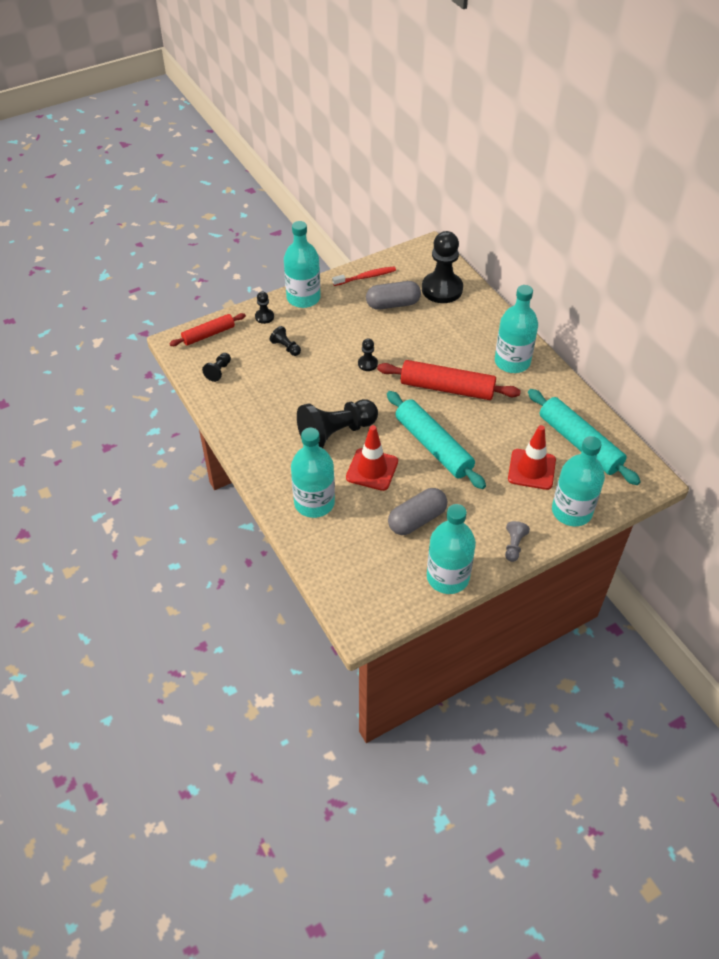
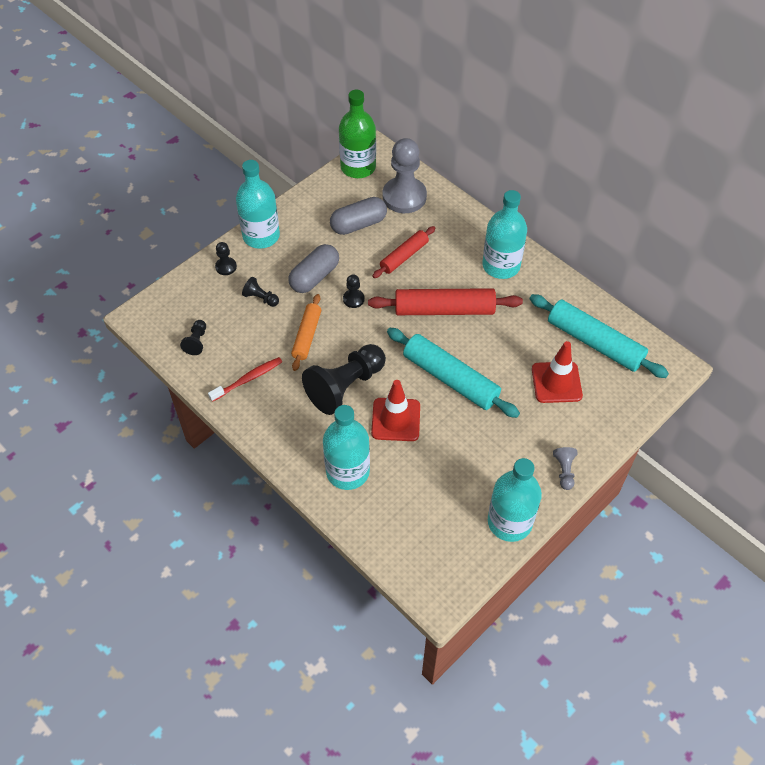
camera: 15 degrees left, 5 degrees up
(208, 334) = (171, 300): red rolling pin -> red rolling pin (404, 256)
(316, 385) = (307, 336): none -> orange rolling pin
(366, 277) = (320, 198): red toothbrush -> red toothbrush (248, 379)
(408, 258) = (358, 167): none -> green bottle
(417, 520) = (459, 465): grey capsule -> grey capsule (314, 277)
(442, 289) = (404, 197): black pawn -> grey pawn
(571, 511) = (609, 419): turquoise bottle -> none

